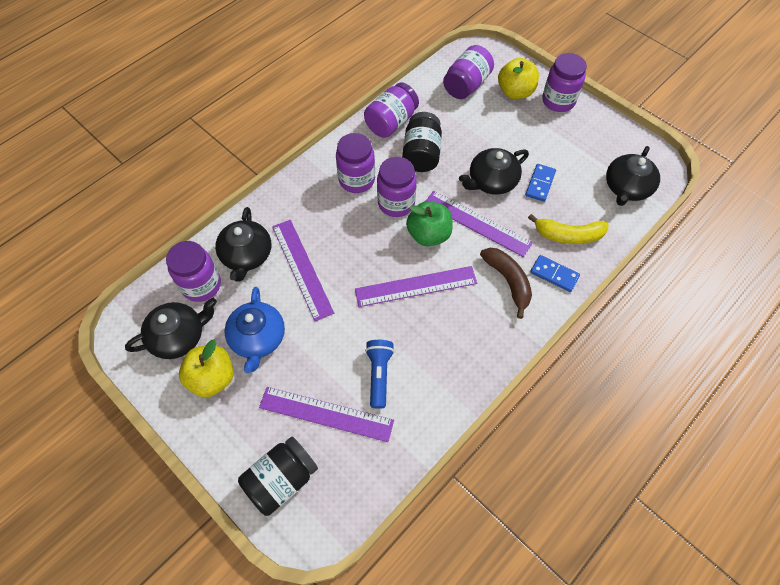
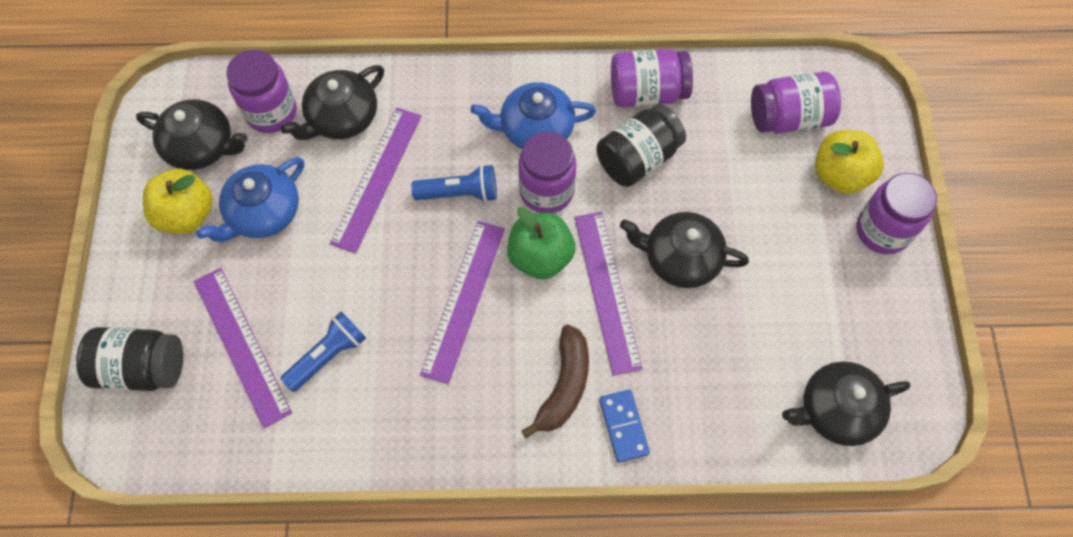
camera: 45 degrees right, 5 degrees up
(354, 239) = (460, 193): none -> blue flashlight
(356, 180) = (535, 129): purple jar -> blue teapot
(416, 286) = (464, 300): purple ruler -> purple ruler turned 75 degrees clockwise
(540, 184) = (734, 311): blue domino -> none
(568, 235) = (693, 399): yellow banana -> none

